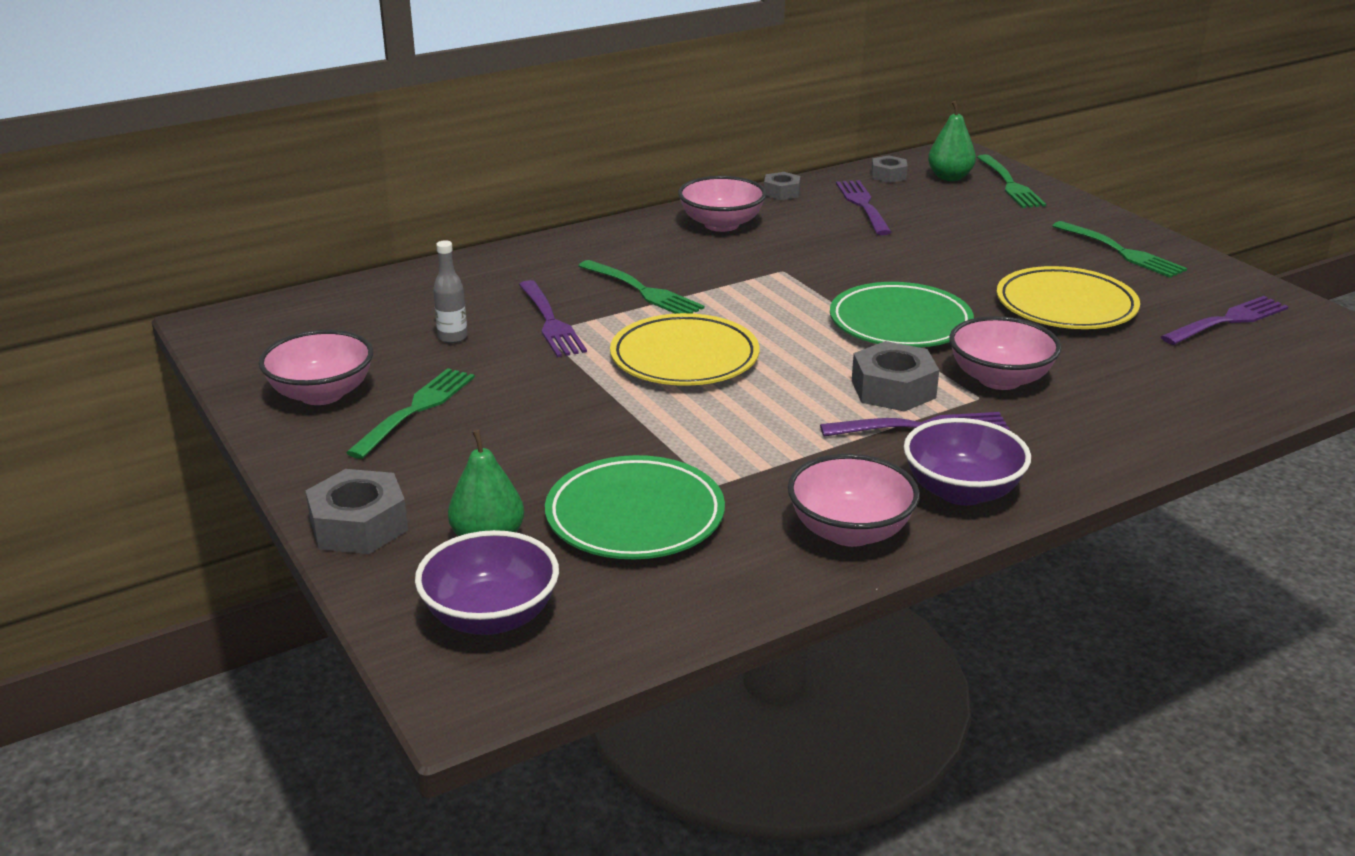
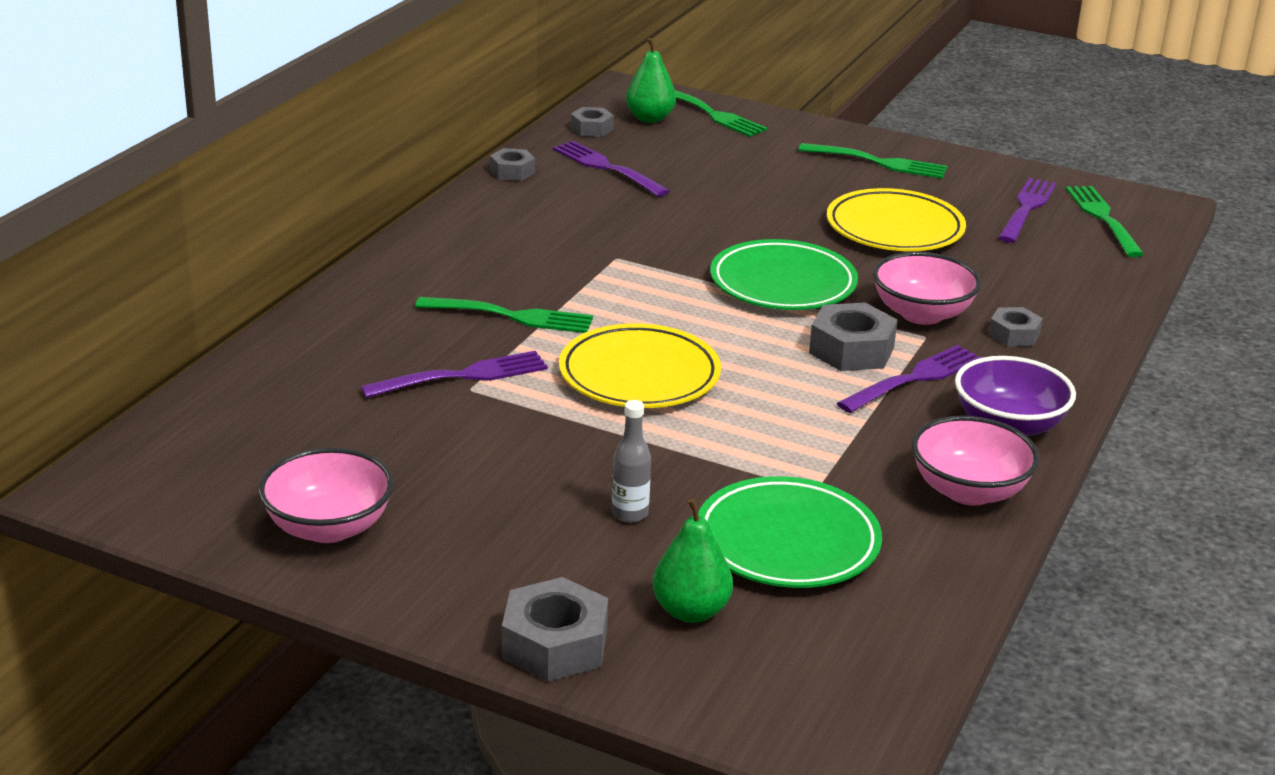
camera: 35 degrees left, 0 degrees up
(416, 410) = (451, 511): green fork -> green fork (1103, 218)
(452, 337) = (384, 423): grey bottle -> grey bottle (630, 514)
(491, 616) = (784, 678): purple bowl -> none
(550, 322) = (463, 376): purple fork -> purple fork turned 60 degrees counterclockwise
(721, 224) = (497, 222): pink bowl -> none
(1070, 420) = (1014, 335): none -> grey nut

